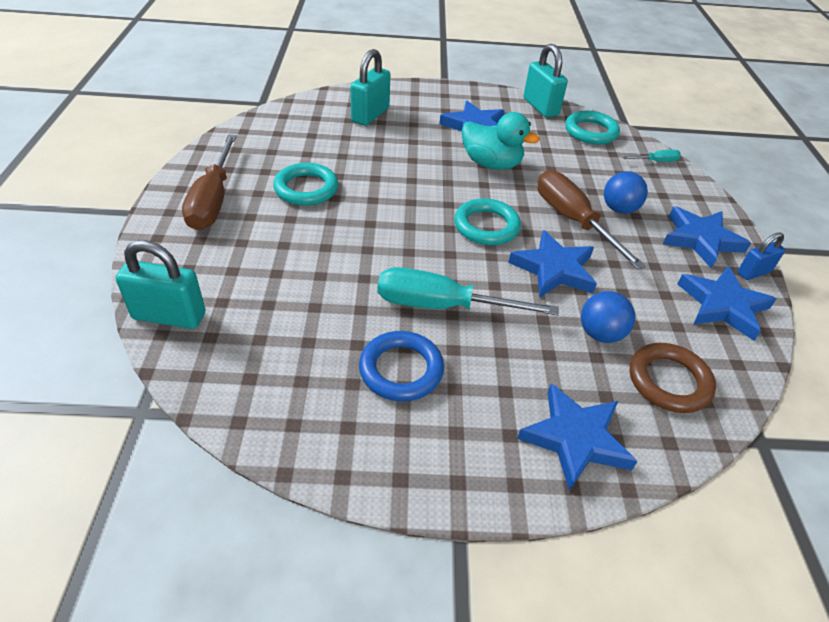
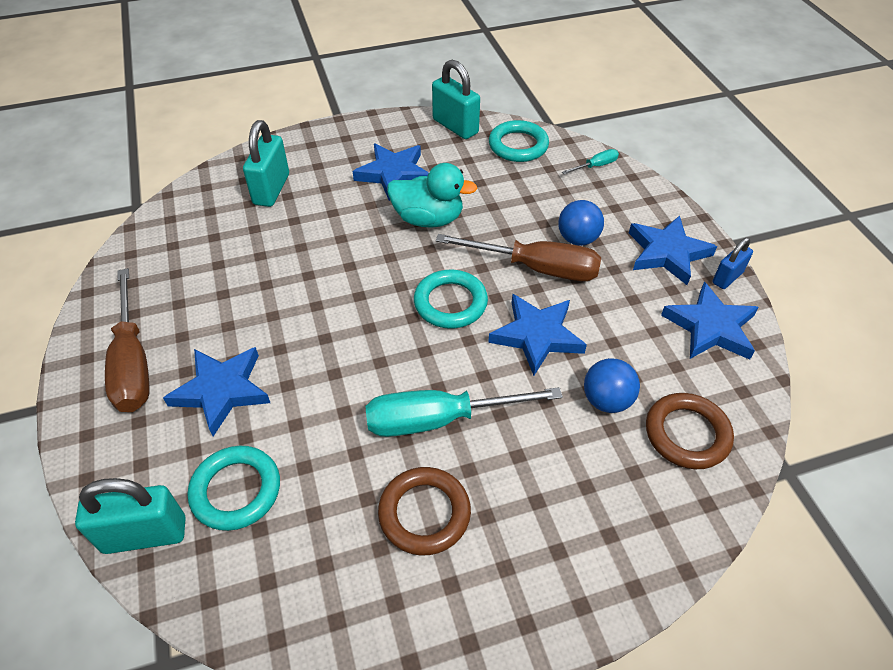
camera: 15 degrees left, 5 degrees up
(306, 188) = (236, 313): turquoise ring -> turquoise ring (236, 490)
(401, 370) = (424, 513): blue ring -> brown ring
(573, 220) = (536, 268): brown screwdriver -> brown screwdriver turned 150 degrees clockwise
(575, 439) = (621, 532): blue star -> blue star (221, 391)

